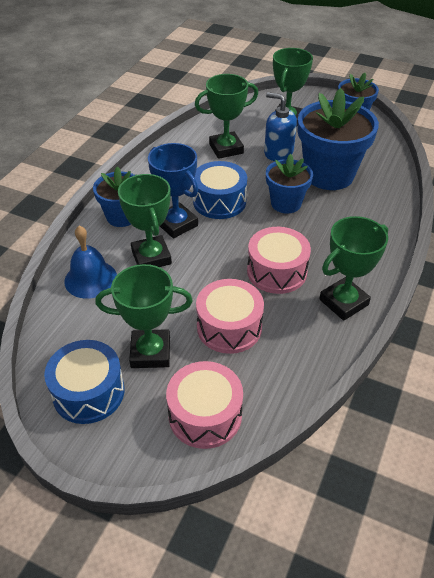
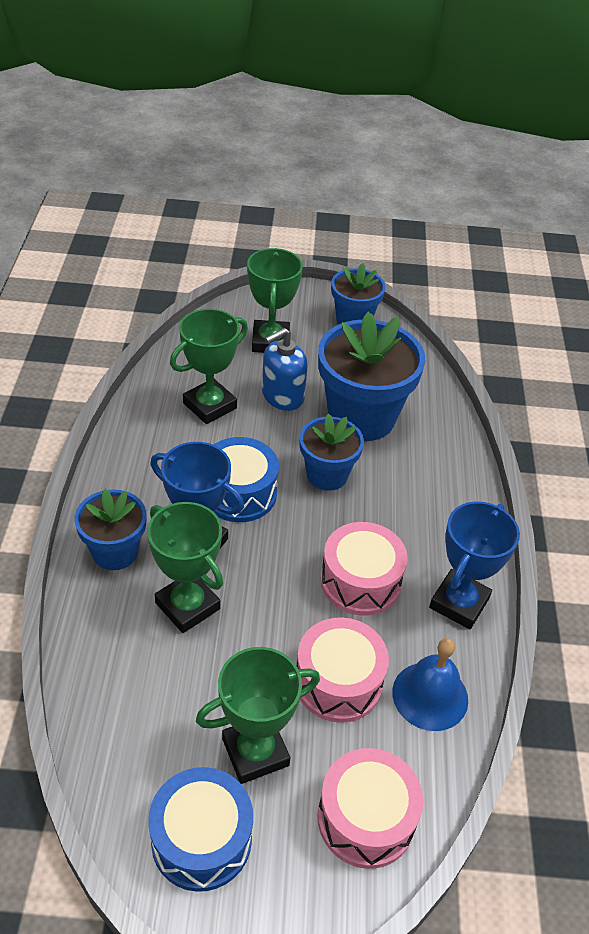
camera: 25 degrees left, 0 degrees up
(90, 279) = (119, 664): blue bell -> blue bell (430, 695)
(278, 152) = (282, 396): blue soap dispenser -> blue soap dispenser turned 45 degrees counterclockwise
(343, 302) = (459, 603): green trophy -> blue trophy

